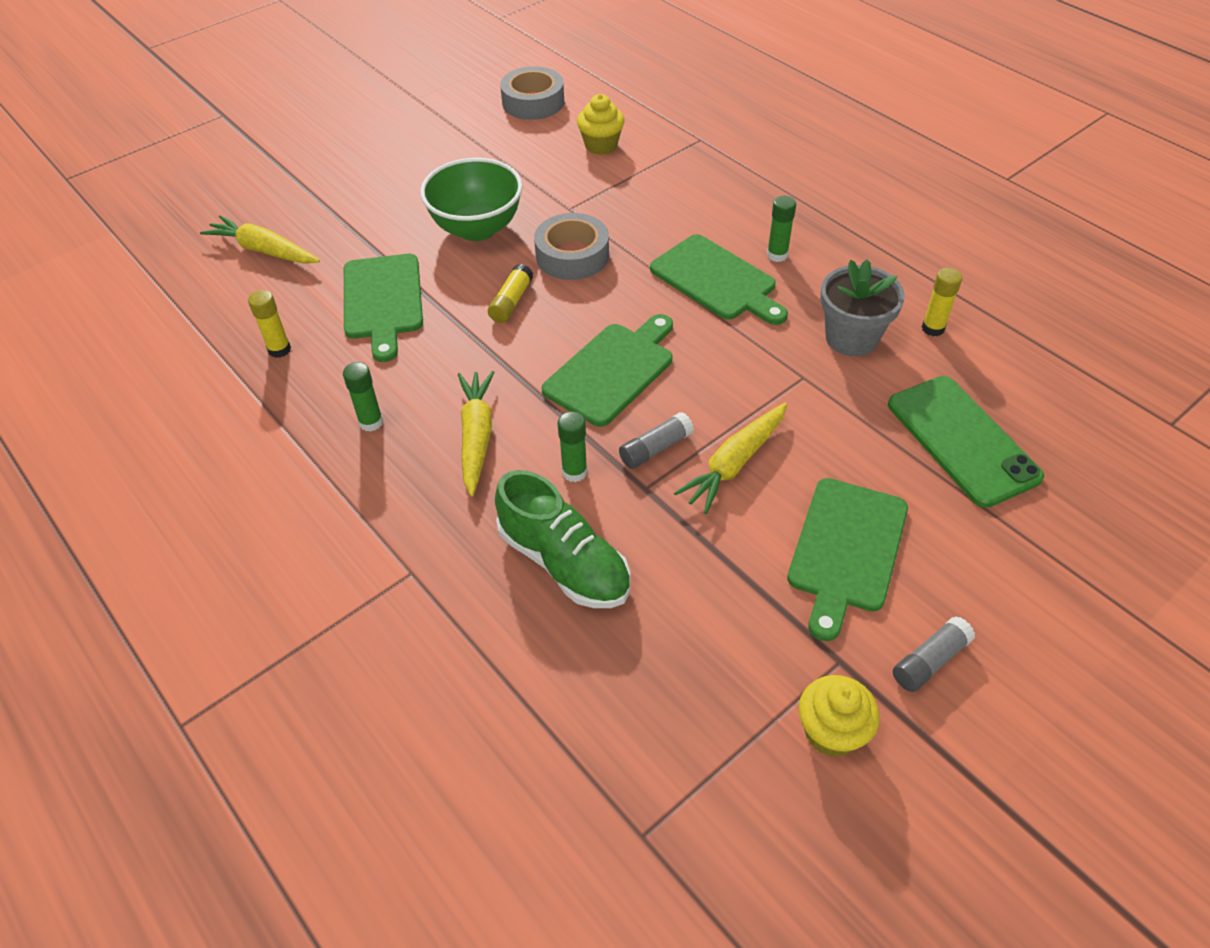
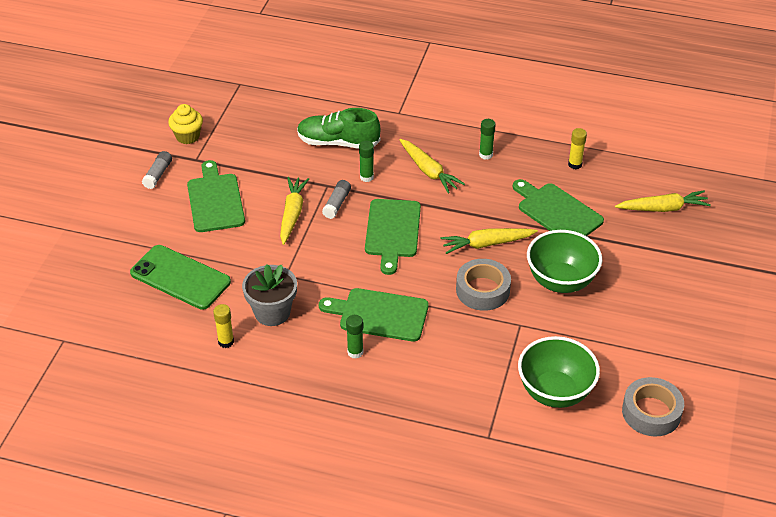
camera: 145 degrees right, 5 degrees down
(511, 302) = (486, 244): yellow glue stick -> yellow carrot
(601, 145) = (555, 392): yellow cupcake -> green bowl

